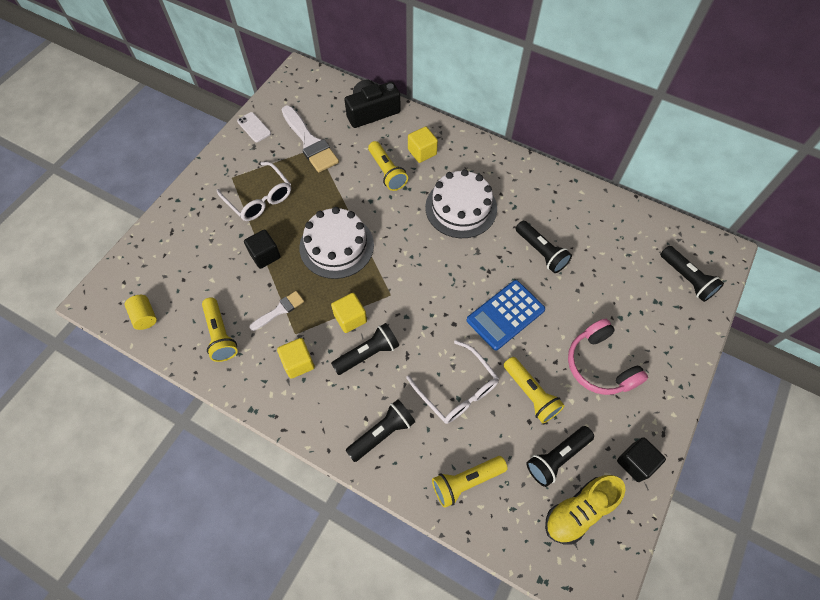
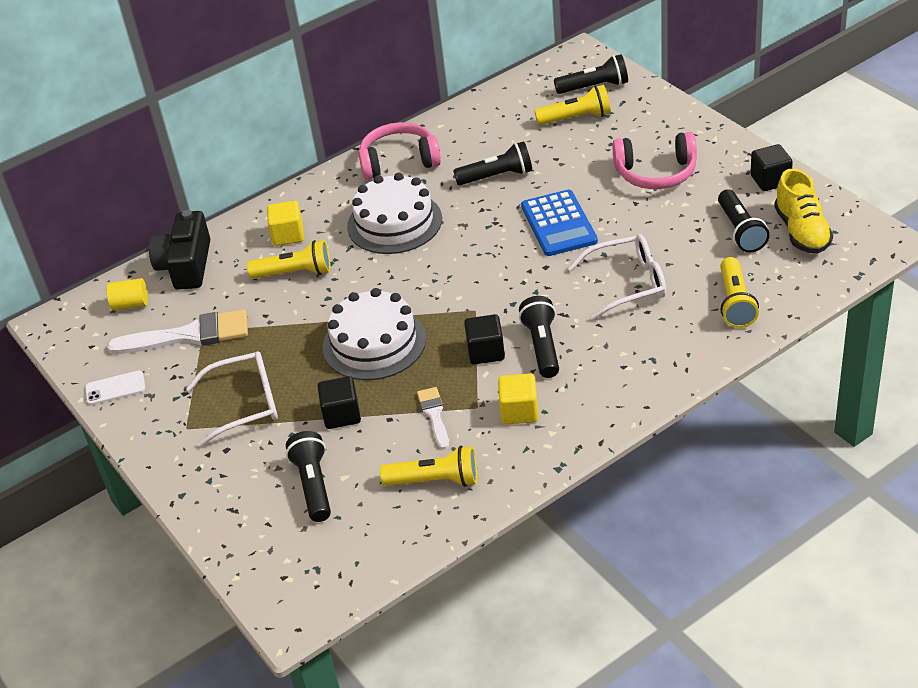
camera: 60 degrees left, 20 degrees down
(145, 316) = (357, 559): yellow cylinder -> yellow cylinder (130, 304)
(350, 318) = (486, 352): yellow cube -> black cube
(382, 433) = (648, 356): black flashlight -> black flashlight (313, 485)
(527, 183) = (399, 161): none -> pink headphones
(531, 394) = (662, 230): yellow flashlight -> yellow flashlight (576, 118)

